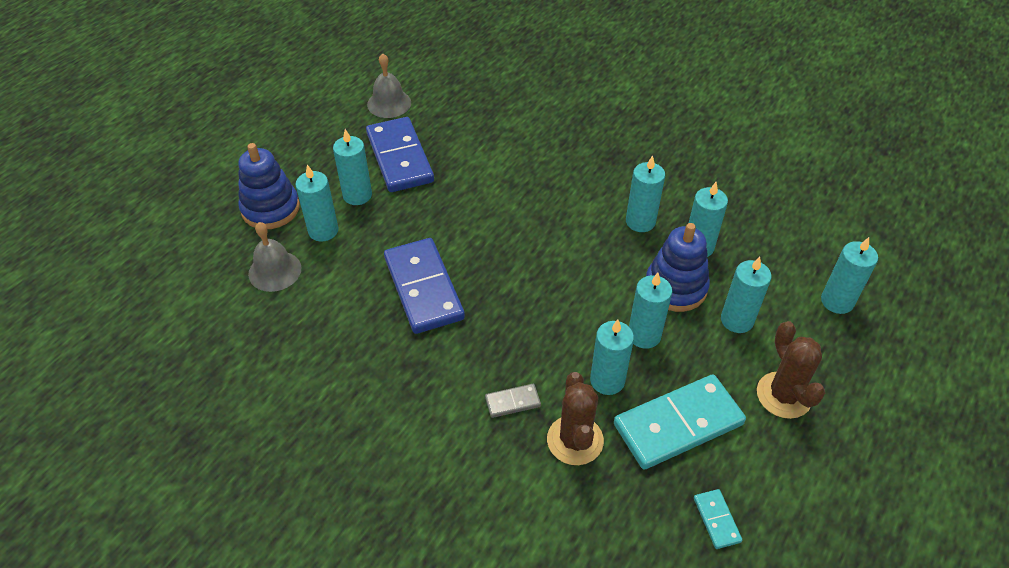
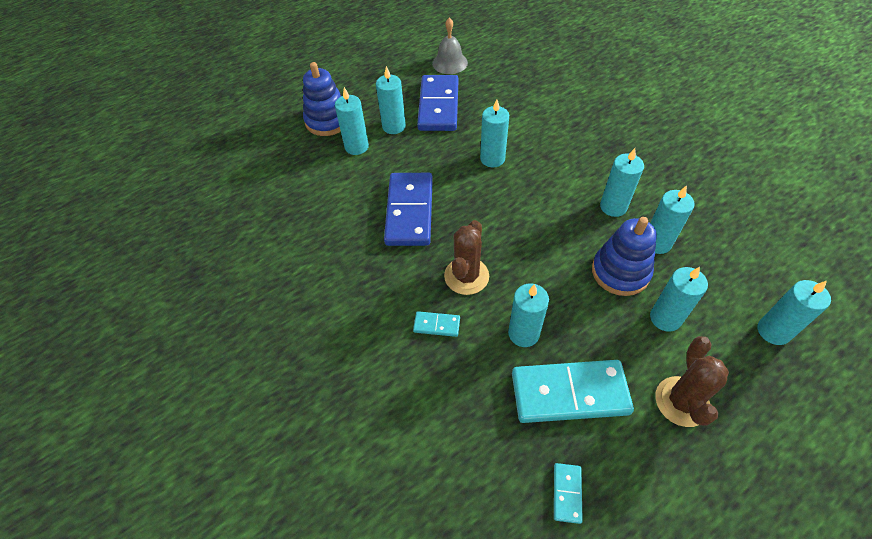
camera: 25 degrees right, 5 degrees up
(275, 271) = (308, 167): grey bell -> none
(512, 402) = (436, 325): grey domino -> turquoise domino
(575, 440) = (473, 375): brown cactus -> brown cactus (466, 276)
(644, 335) = (573, 305): turquoise candle -> turquoise candle (492, 159)

